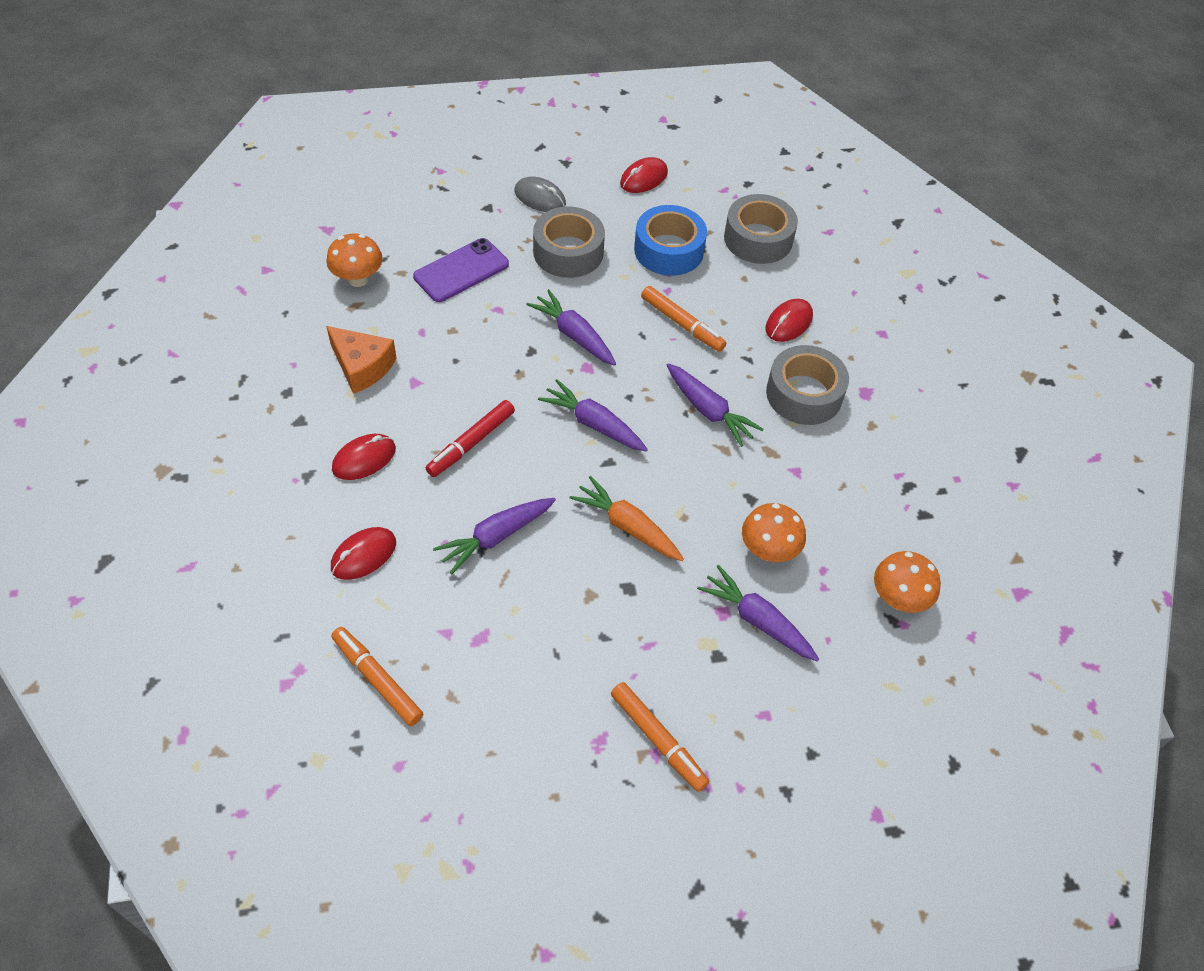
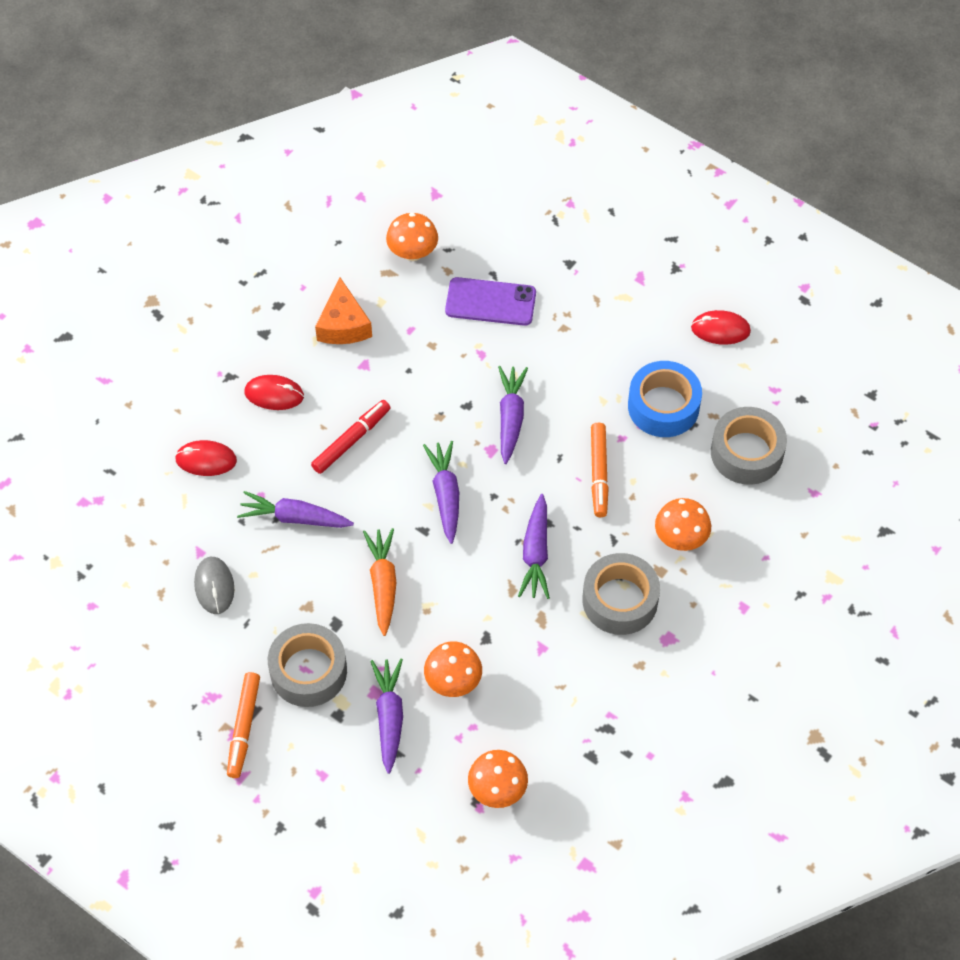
camera: 50 degrees right, 5 degrees up
(377, 679) = (132, 545): orange marker -> none
(471, 443) = (351, 440): red marker -> red marker turned 135 degrees clockwise
(540, 198) = (618, 285): grey mouse -> grey mouse (214, 586)
(568, 252) = (585, 348): grey tape -> grey tape (308, 671)
(788, 323) = (680, 538): red mouse -> orange mushroom

